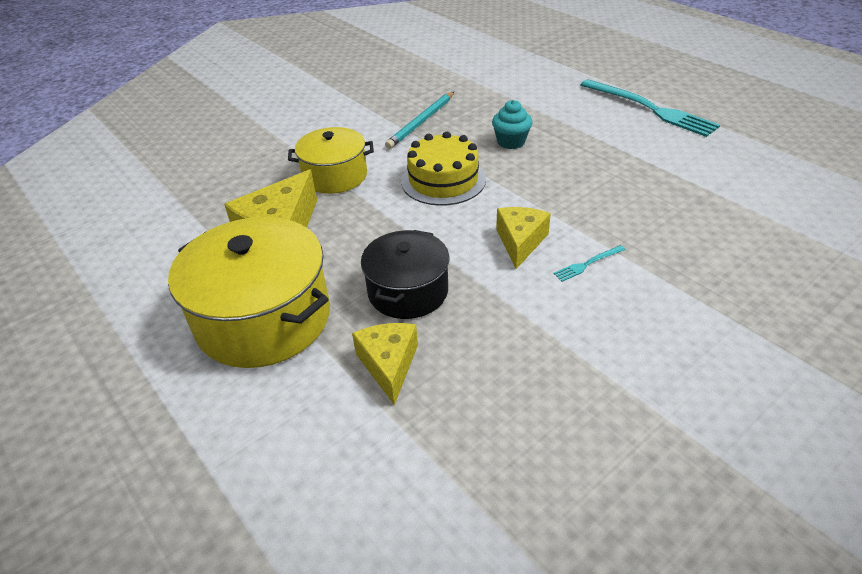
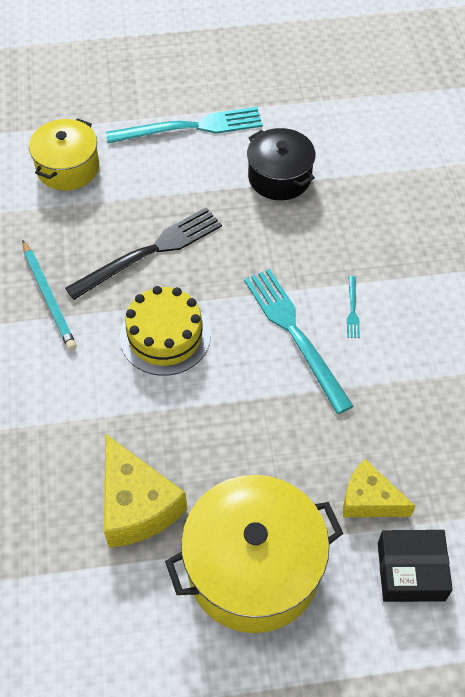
camera: 60 degrees left, 15 degrees up
(330, 432) = (411, 571): none -> black box
(335, 176) = (81, 417): yellow pot -> yellow pot (68, 168)
(408, 291) = (296, 444): black pot -> black pot (279, 177)
(511, 142) = (150, 252): turquoise cupcake -> black fork
(520, 242) = (295, 334): yellow cheese -> turquoise fork

